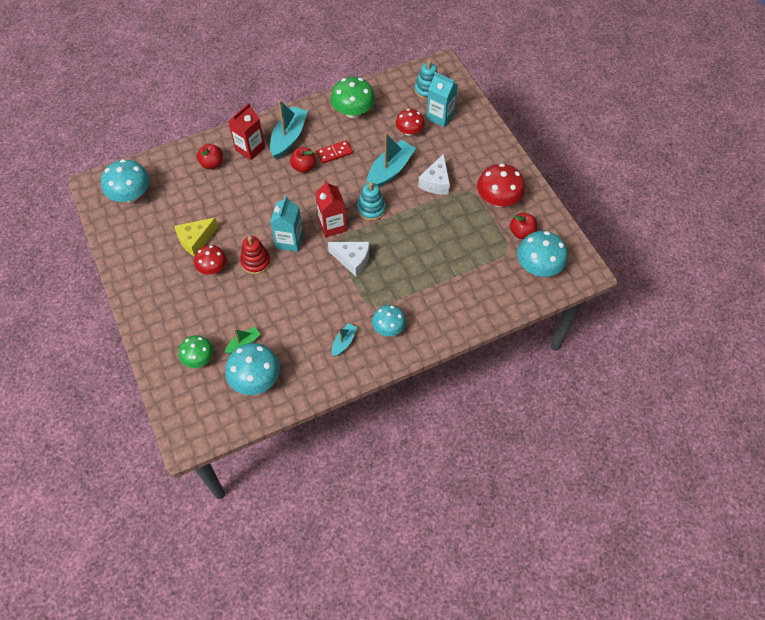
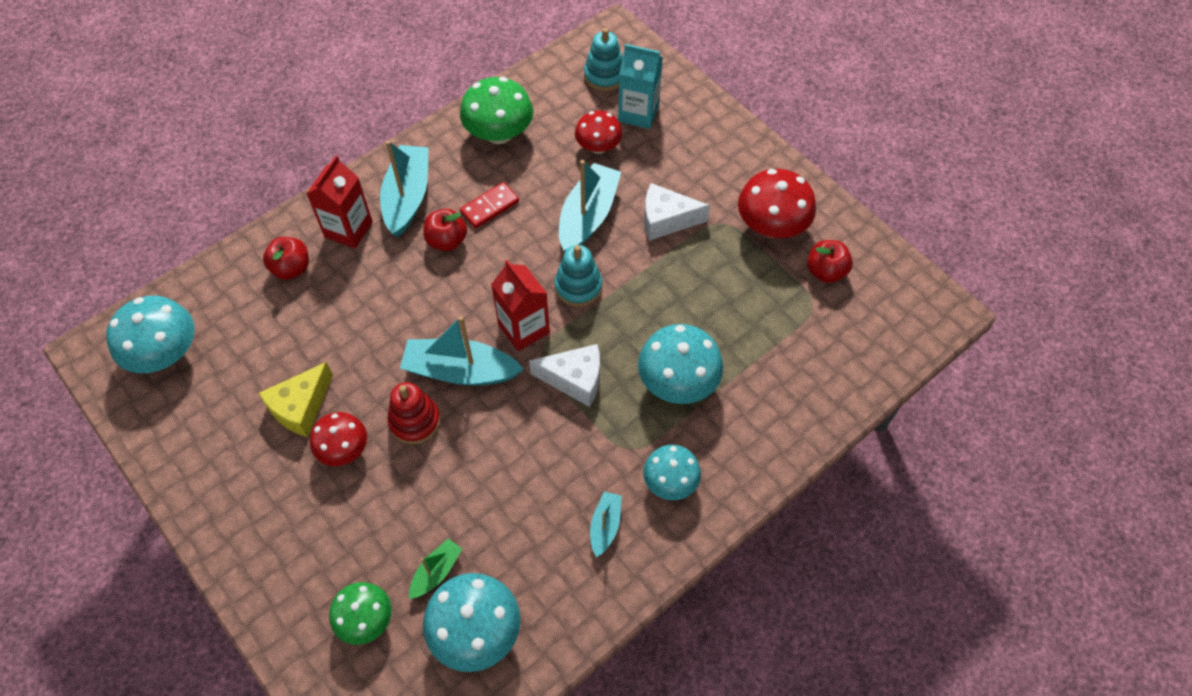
camera: 15 degrees left, 0 degrees up
(289, 241) = (460, 371): turquoise carton -> turquoise boat
(436, 182) = (666, 220): white cheese -> white cheese turned 90 degrees clockwise
(538, 266) = (870, 321): turquoise mushroom -> turquoise mushroom (677, 382)

